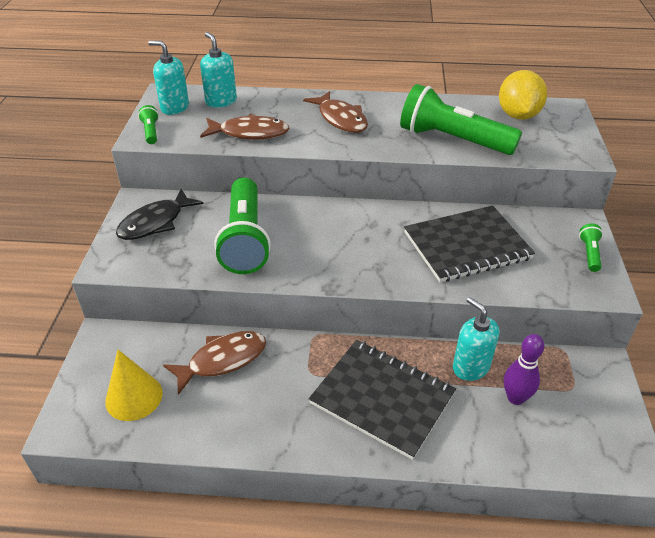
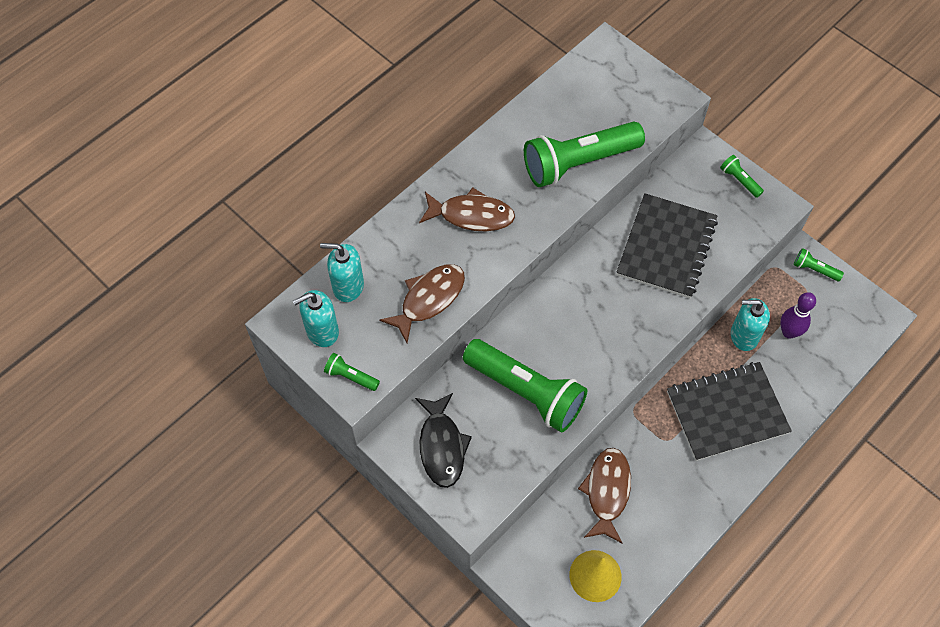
camera: 50 degrees left, 20 degrees up
(518, 115) = (586, 88): yellow lemon -> none
(601, 379) = (814, 269): none -> green flashlight

